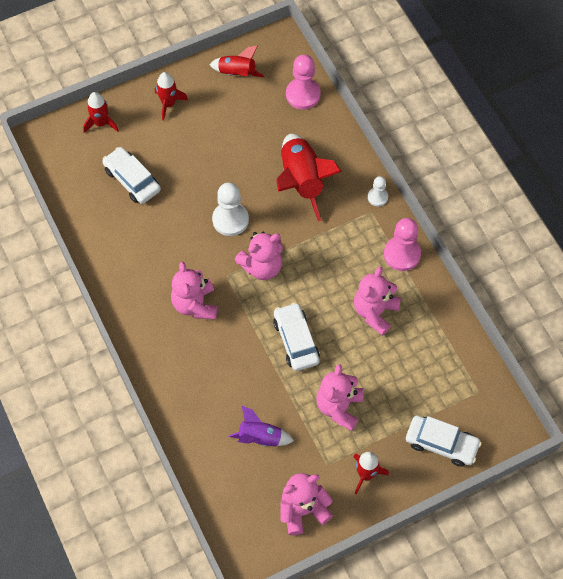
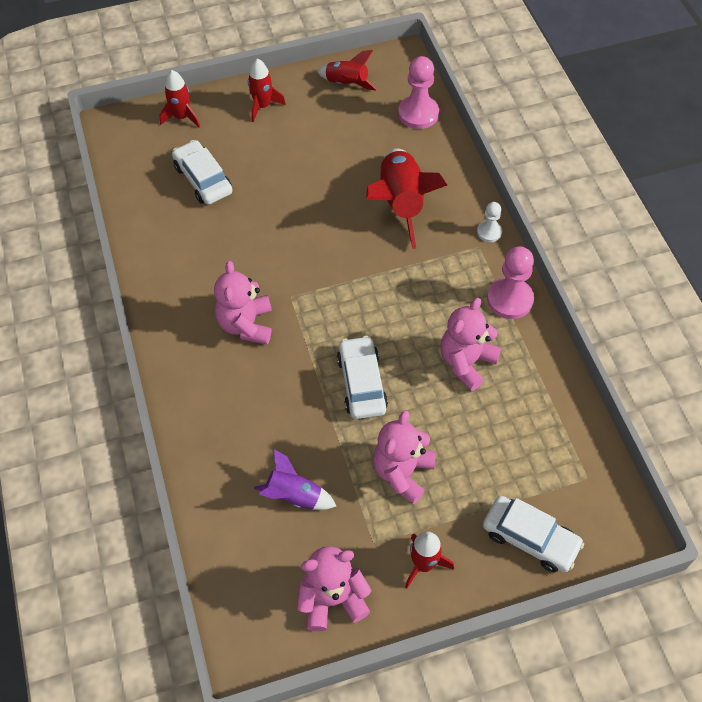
camera: 10 degrees right, 5 degrees down
(230, 220) = (308, 235): white pawn -> none
(262, 266) = (335, 292): pink teddy bear -> none

